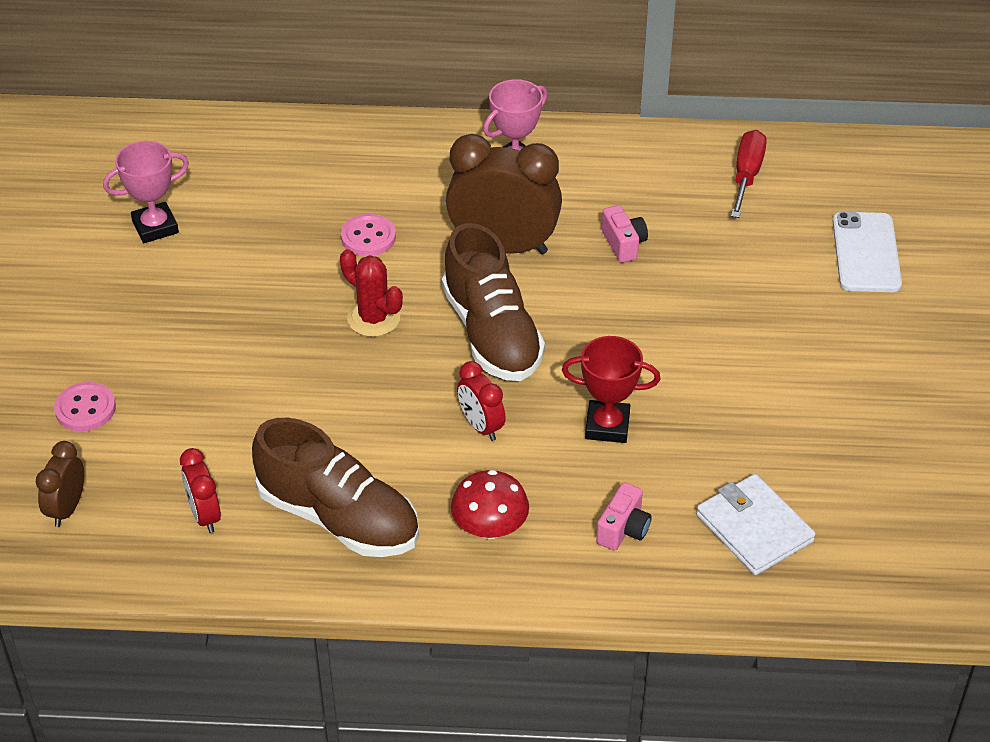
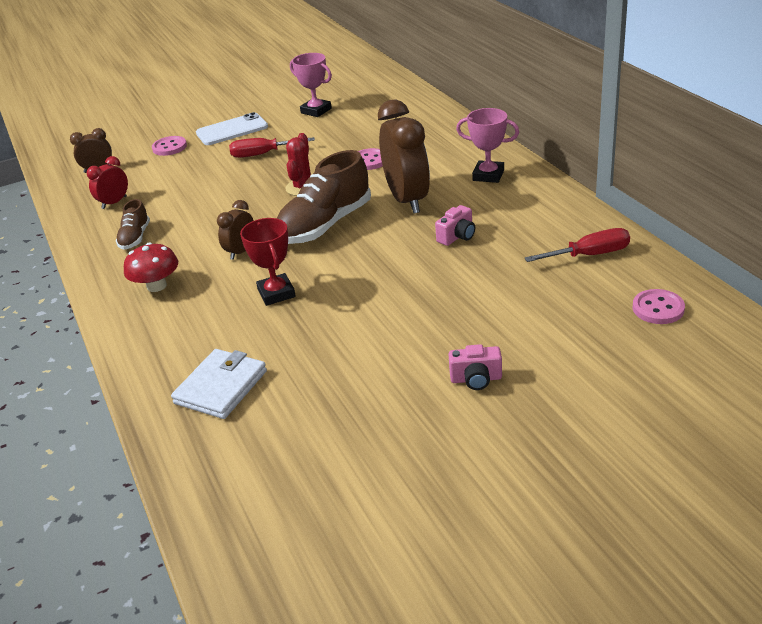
camera: 65 degrees right, 10 degrees down
(231, 322) = (262, 154): none -> red screwdriver
(339, 518) = (135, 238): brown shoe -> brown shoe, size x0.51
(481, 426) = (241, 251): red clock -> brown clock
(623, 529) = (185, 333): pink camera -> pink camera (476, 379)
(866, 253) = (569, 336): white phone -> white phone (232, 130)
(870, 181) = (658, 308): none -> pink button

